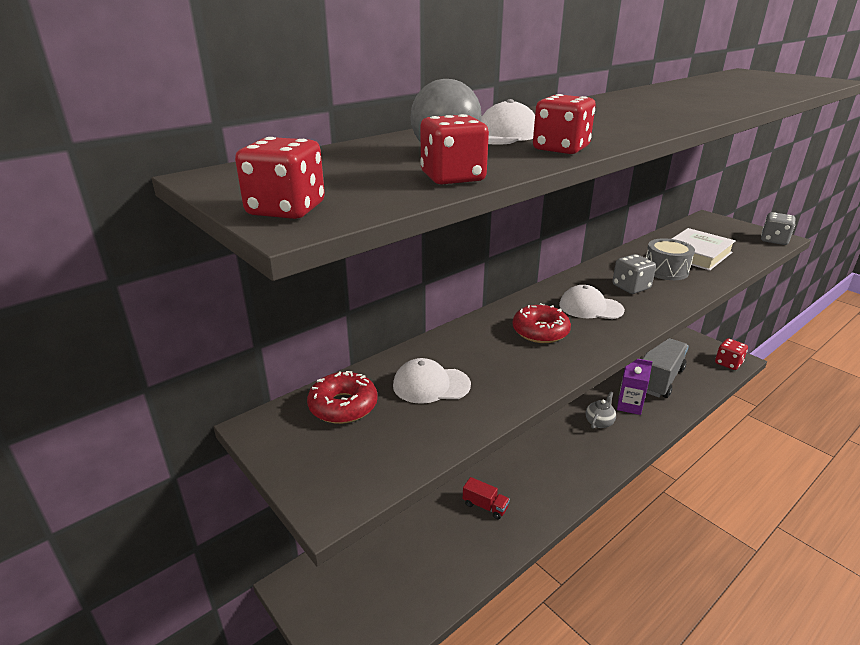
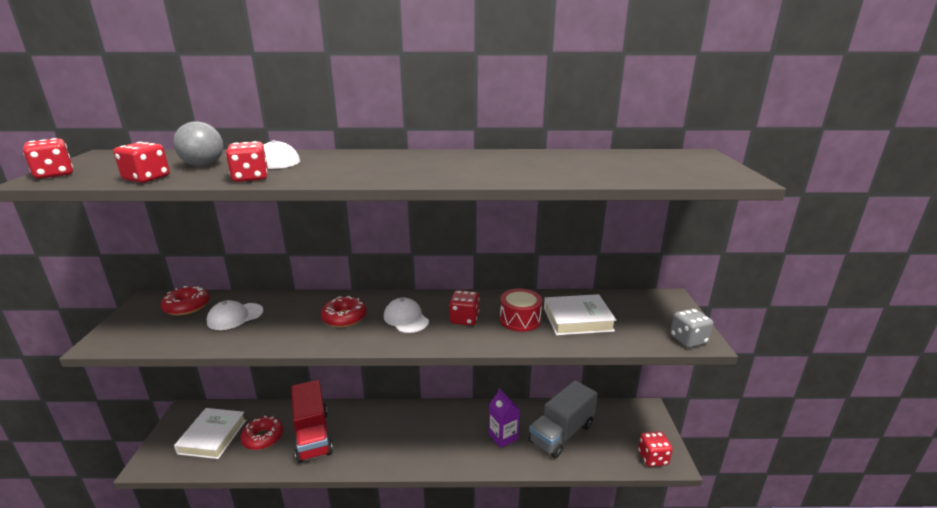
camera: 40 degrees right, 5 degrees down
(381, 582) = (213, 436): none -> white book
(431, 385) = (235, 316): white cap -> white cap turned 75 degrees counterclockwise
(439, 542) = (263, 437): none -> red donut
(485, 506) = (312, 435): red truck -> red truck, size x2.21
(599, 422) = (461, 433): grey teapot -> none
(631, 287) = (464, 319): grey dice -> red dice
(659, 379) = (561, 433): grey truck -> grey truck turned 150 degrees clockwise
(665, 270) = (520, 319): grey drum -> red drum

